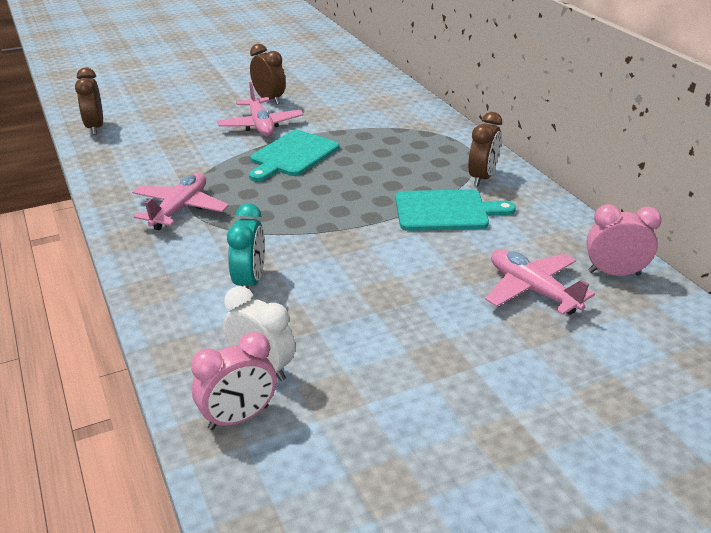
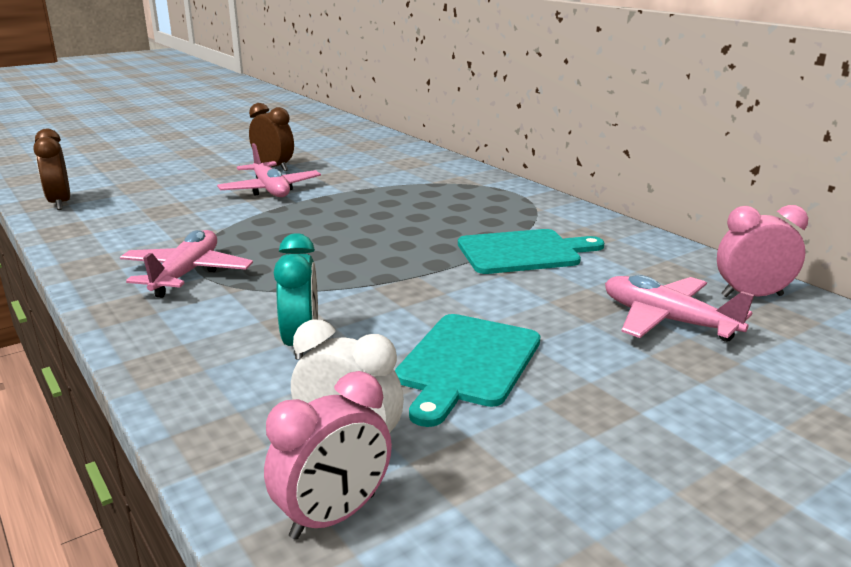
camera: 10 degrees left, 10 degrees down
(292, 155) = (317, 214): turquoise cutting board -> turquoise cutting board (467, 363)
(482, 178) = (549, 219): brown clock -> none

